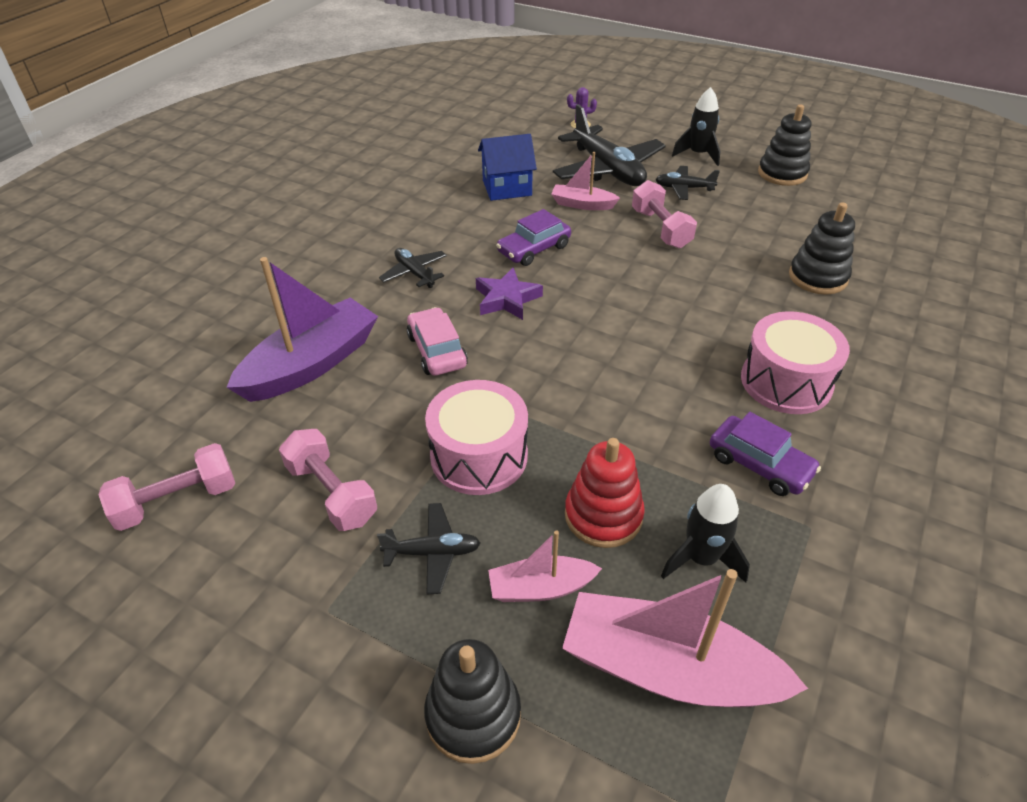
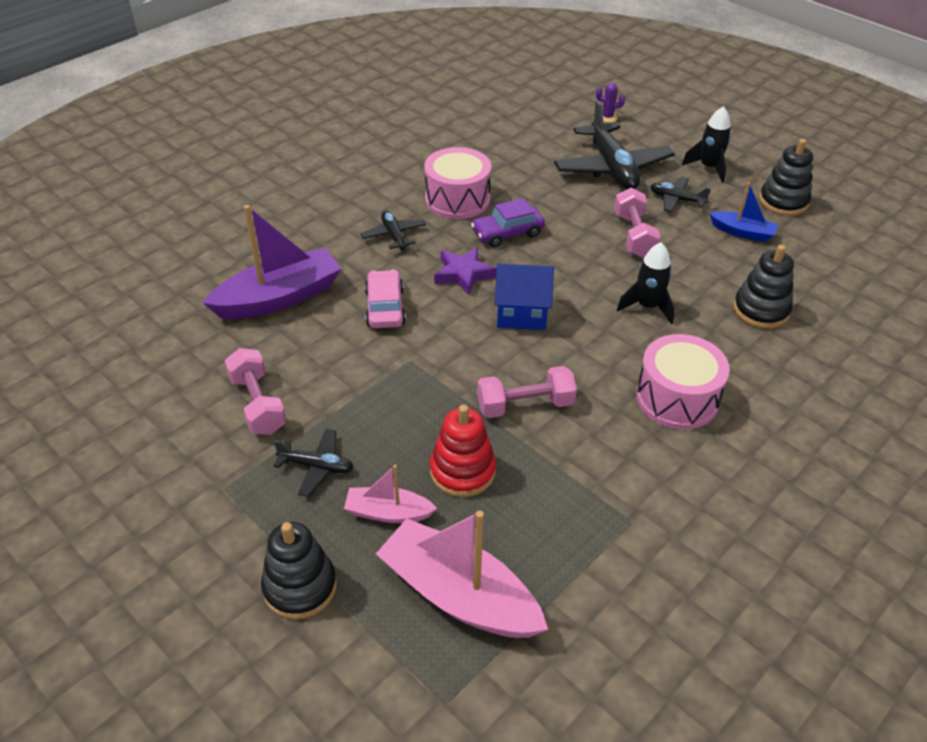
camera: 15 degrees right, 0 degrees up
(177, 501) = (143, 383): pink dumbbell -> pink dumbbell (525, 405)
(479, 456) = (383, 401): pink drum -> pink drum (457, 199)
(507, 188) = (509, 170): blue house -> blue house (521, 313)
(582, 204) = (571, 198): pink boat -> none
(701, 558) = (526, 522): black rocket -> black rocket (647, 307)
(759, 464) = (615, 461): purple car -> none
(761, 208) = (742, 232): none -> blue boat

